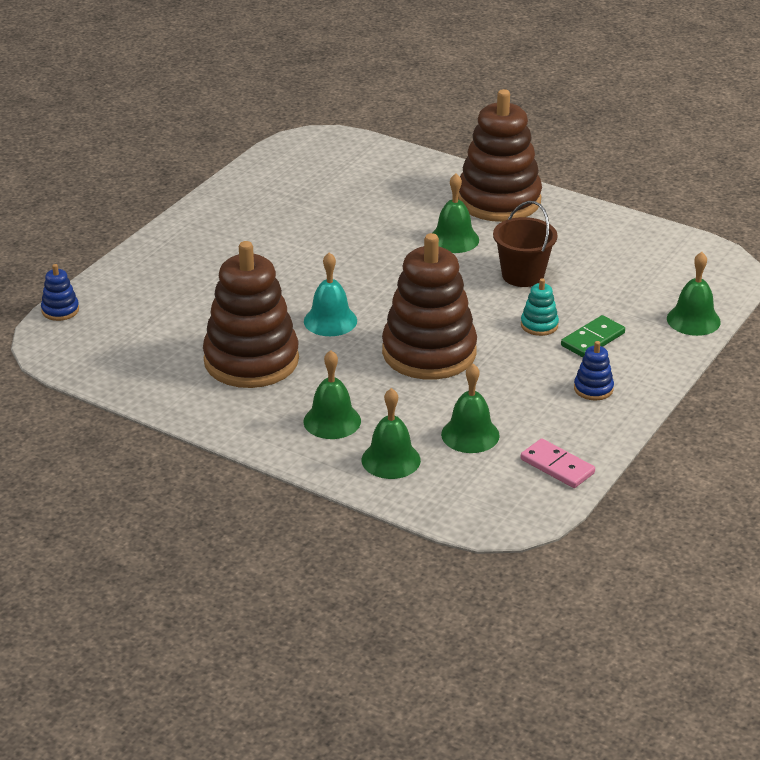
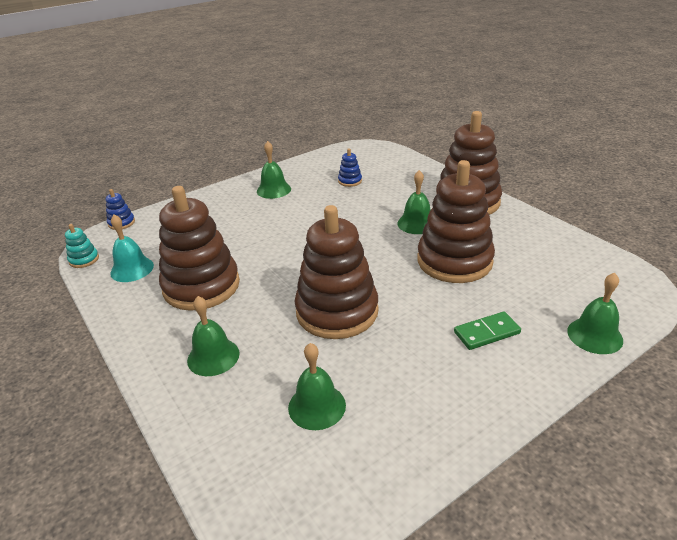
camera: 25 degrees right, 0 degrees up
(330, 321) = (282, 267): turquoise bell -> turquoise bell (132, 269)
(391, 460) = (228, 413): green bell -> green bell (273, 190)
(523, 275) = (454, 261): brown bucket -> brown stacking toy
(539, 325) = (445, 307): turquoise stacking toy -> turquoise stacking toy (84, 260)
(557, 466) = (378, 474): pink domino -> none
(593, 389) = (462, 386): blue stacking toy -> blue stacking toy (350, 181)

